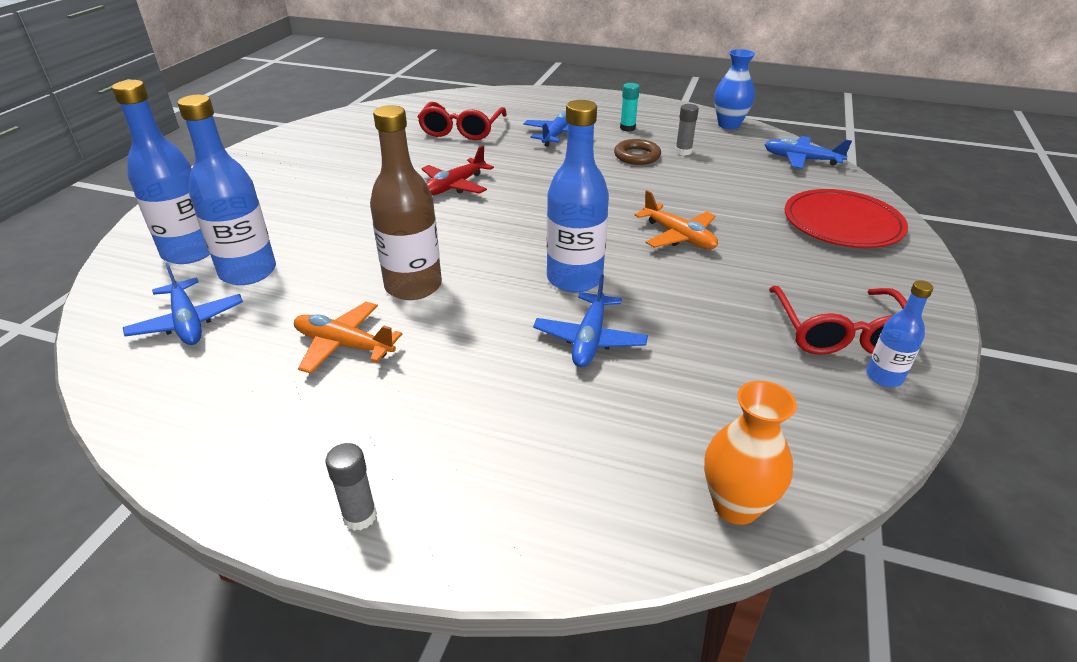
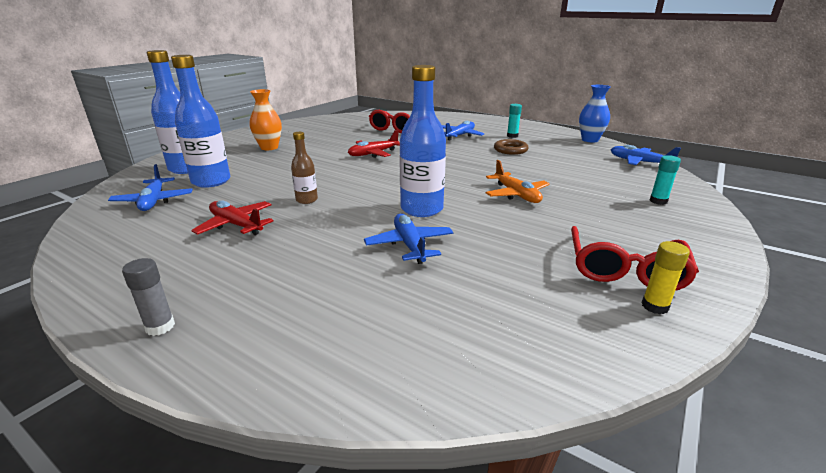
camera: 15 degrees right, 10 degrees down
(343, 345) = (236, 225): orange plane -> red plane
(413, 286) = (306, 200): brown bottle -> brown bottle, size x0.53
(589, 339) = (409, 245): blue plane -> blue plane turned 135 degrees clockwise
(683, 151) = (546, 150): grey glue stick -> none
(736, 505) = (463, 379): orange vase -> orange vase (269, 147)
(842, 224) = (658, 201): red plate -> turquoise glue stick
(884, 377) = (655, 306): blue bottle -> yellow glue stick

